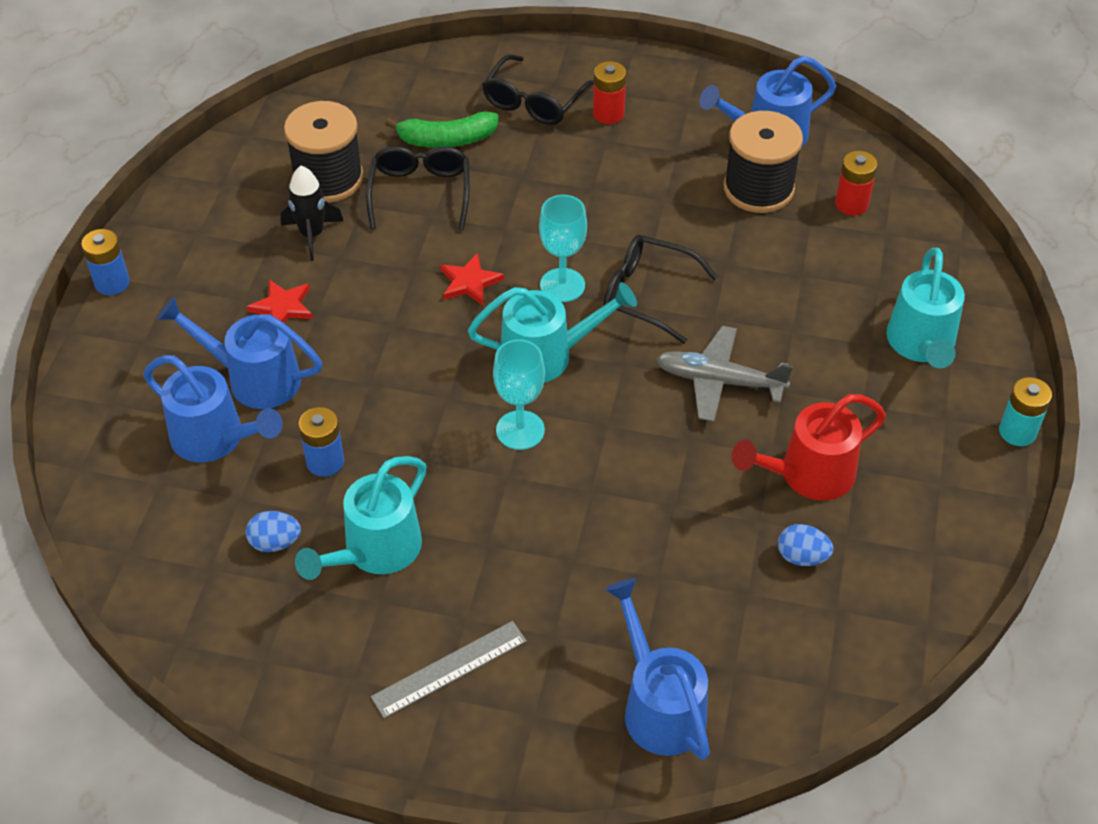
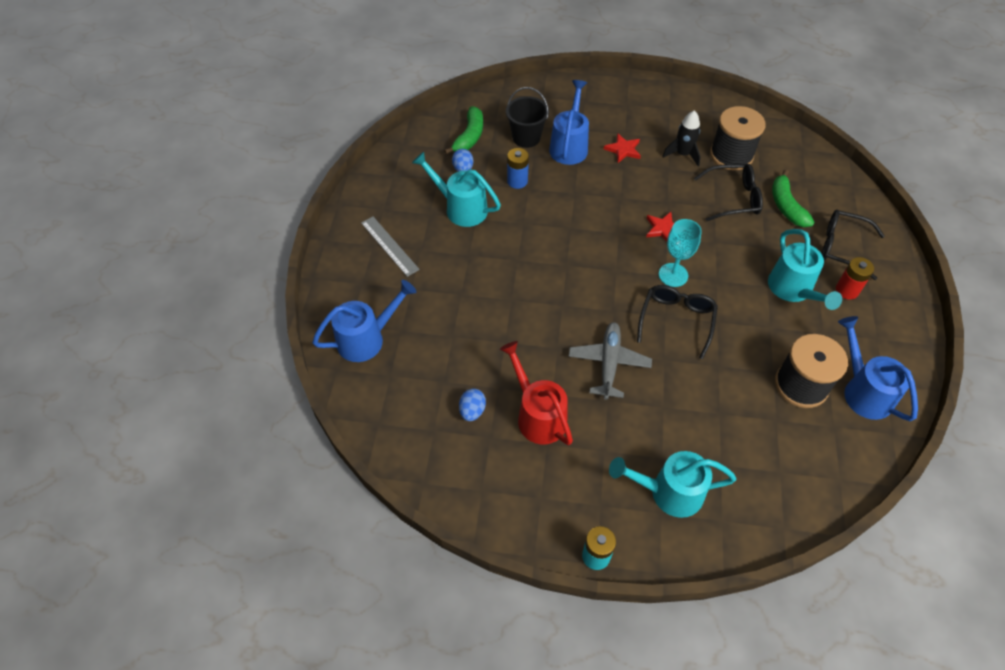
camera: 85 degrees right, 5 degrees up
(112, 283) = (624, 83): blue battery -> none
(189, 527) = (469, 137): none -> green banana
(216, 439) = (526, 138): blue watering can -> black bucket
(520, 430) = (551, 262): turquoise goblet -> none
(547, 355) = (612, 271): turquoise watering can -> turquoise watering can (793, 290)
(851, 204) = (805, 448): red battery -> none

